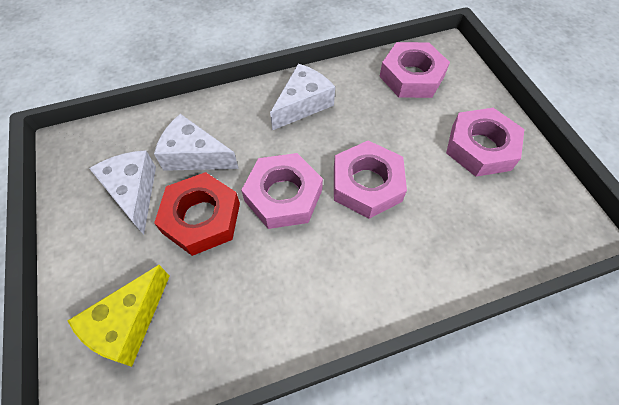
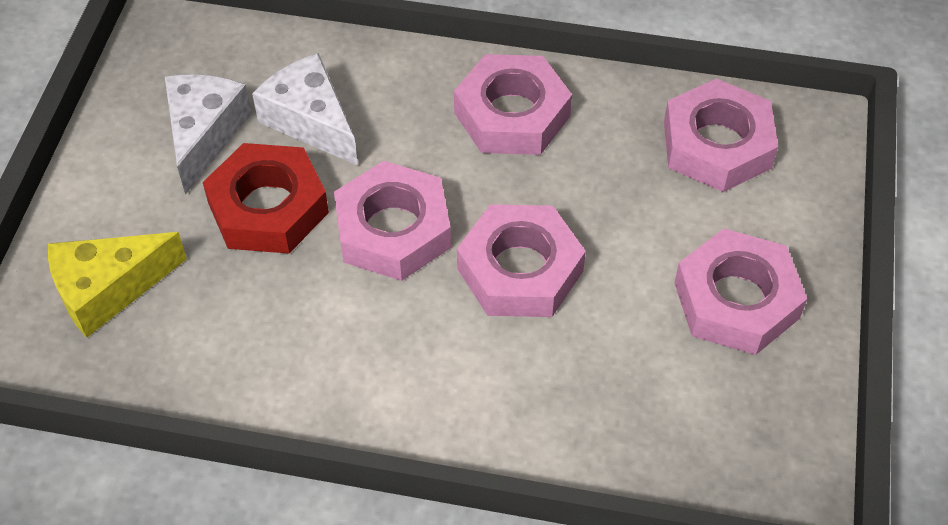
camera: 30 degrees right, 5 degrees down
(303, 104) = (512, 114): white cheese -> pink nut

